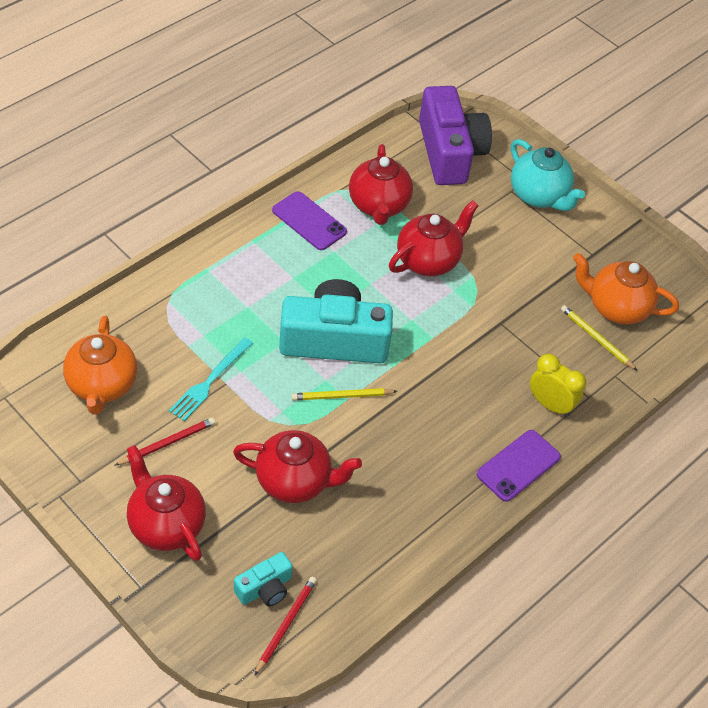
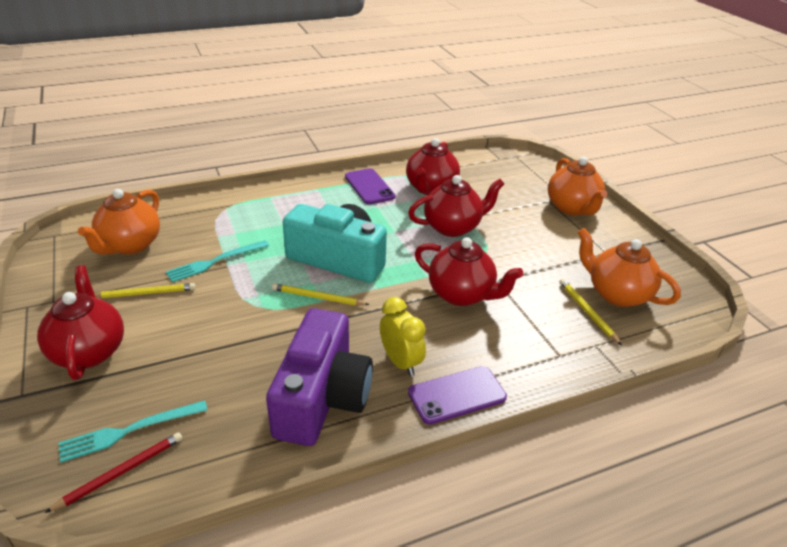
camera: 25 degrees right, 15 degrees down
(167, 443) = (145, 293): red pencil -> yellow pencil
(265, 588) = (129, 431): turquoise camera -> turquoise fork
(294, 481) = (228, 349): red teapot -> red teapot (461, 294)
(449, 152) = (507, 171): purple camera -> purple camera (322, 397)
(539, 196) = (572, 208): turquoise teapot -> orange teapot
(550, 405) = (516, 352): yellow clock -> yellow clock (400, 362)

